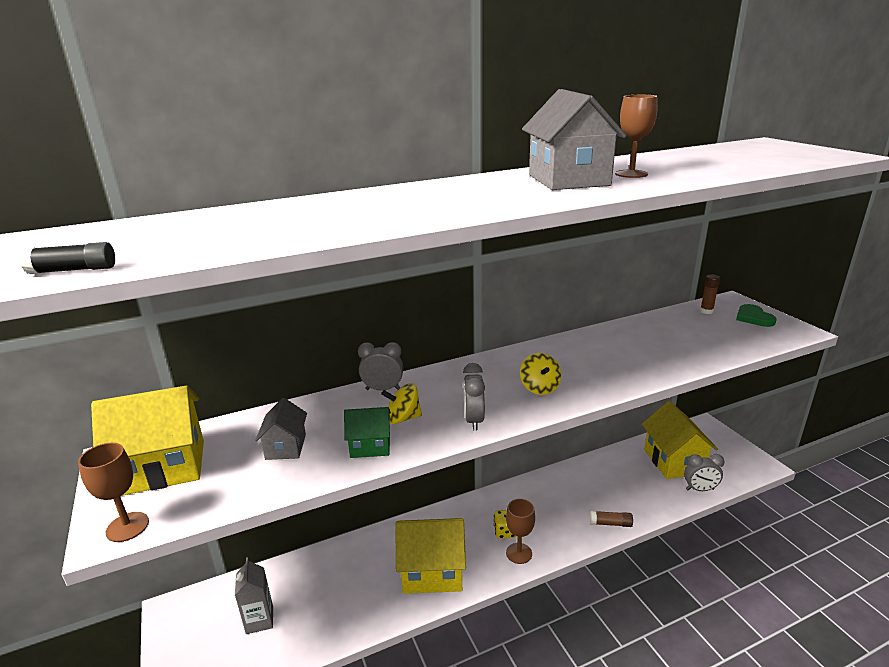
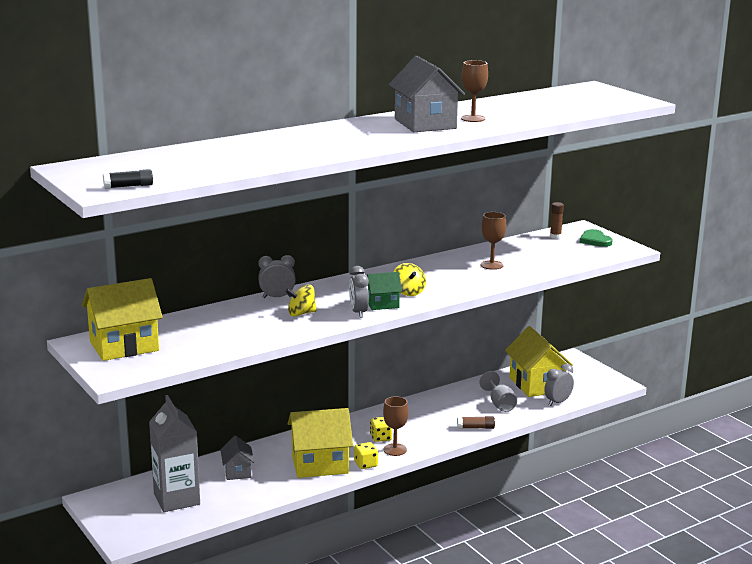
camera: 10 degrees left, 5 degrees down
(127, 527) = (124, 373): brown goblet -> brown goblet (492, 265)
(259, 620) = (176, 499): grey carton -> grey carton, size x1.68
(286, 447) = (214, 332): grey house -> grey house (237, 472)
(370, 446) = (281, 329): green house -> green house (382, 304)
(483, 576) = (365, 464): none -> yellow dice
(636, 488) = (500, 404): none -> grey goblet
(700, 489) = (557, 402): grey clock -> grey clock turned 150 degrees clockwise

